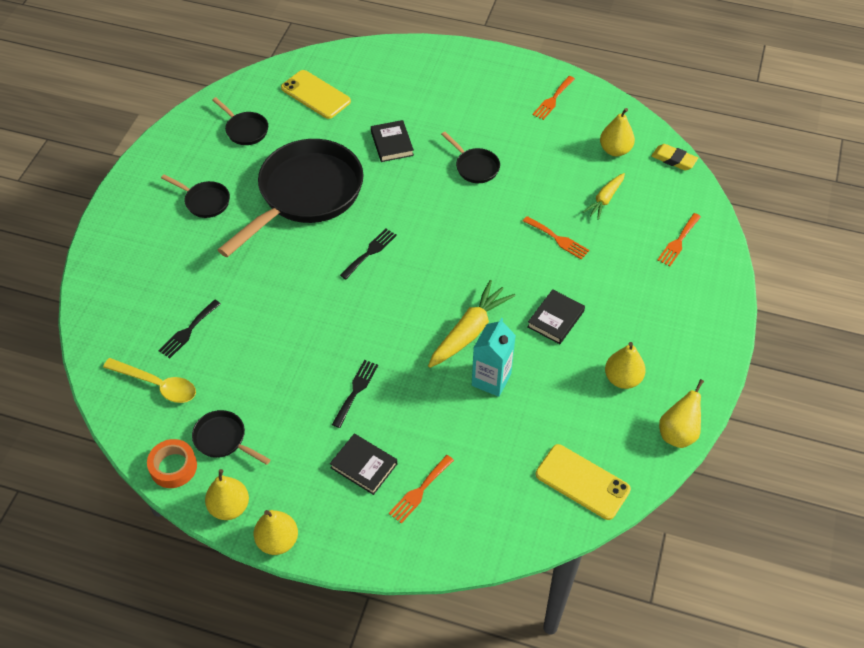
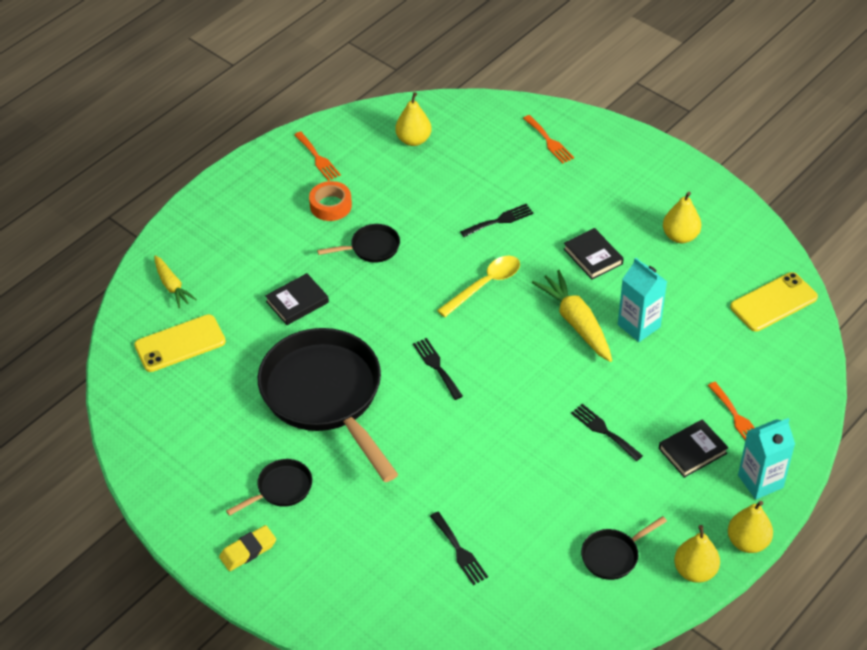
camera: 65 degrees left, 5 degrees down
(157, 385) = (518, 596): yellow spoon -> yellow spoon (485, 285)
(173, 467) = (628, 607): orange tape -> orange tape (330, 205)
(245, 130) = (193, 422): black pan -> none
(352, 532) = (760, 481): none -> turquoise carton
(392, 143) = (297, 302): black book -> black book turned 45 degrees counterclockwise
(558, 239) = (500, 220): orange fork -> black fork
(604, 200) = (471, 170): yellow carrot -> yellow carrot (172, 286)
(674, 159) = (450, 105): yellow eraser -> yellow eraser (248, 550)
(677, 433) = (751, 223): yellow pear -> none

